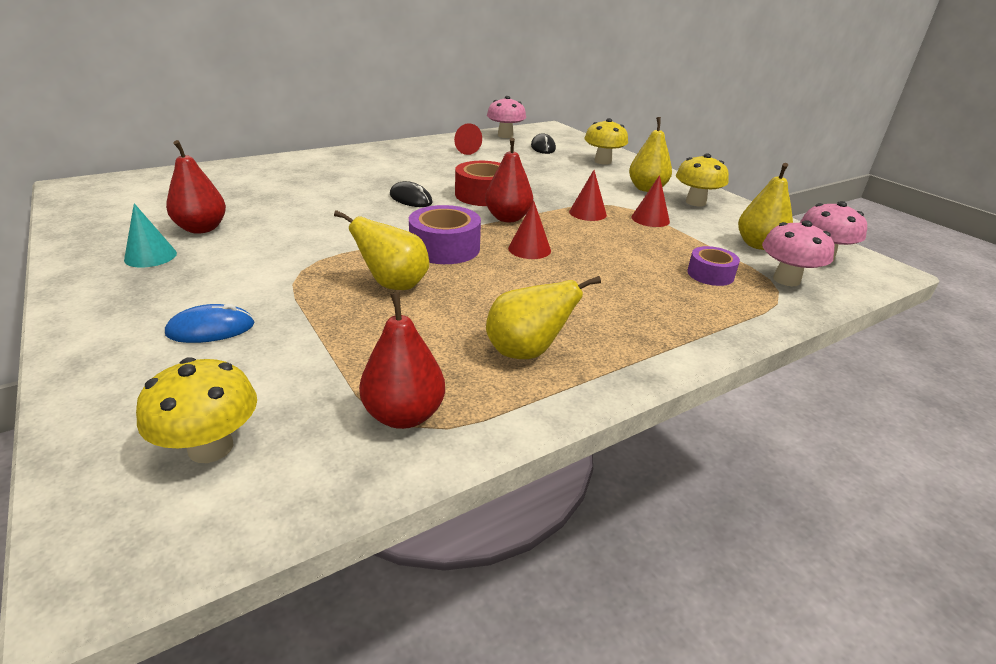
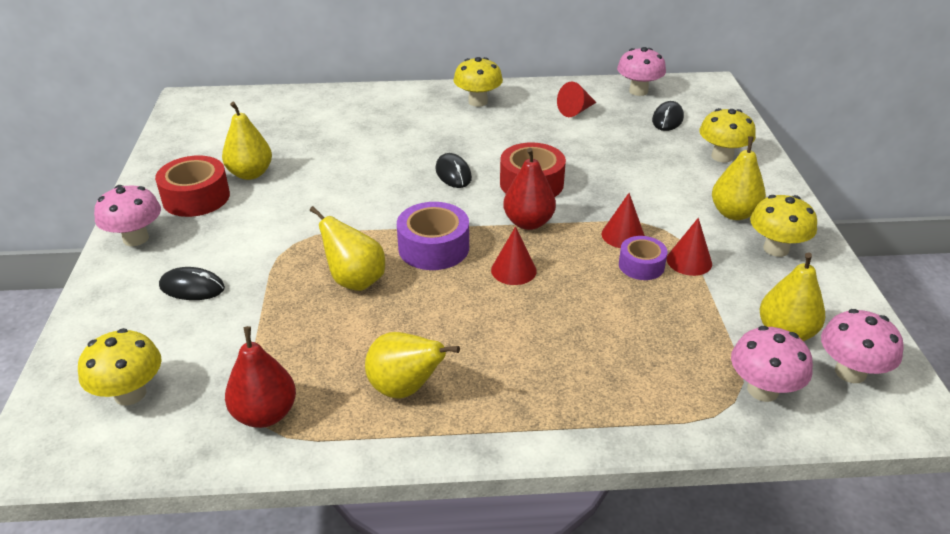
camera: 30 degrees right, 5 degrees up
(97, 303) = (136, 238): none -> pink mushroom
(150, 256) = (196, 197): turquoise cone -> red tape
(202, 229) = (250, 174): red pear -> yellow pear
(211, 329) = (192, 287): blue mouse -> black mouse
(385, 154) = (478, 102): none -> yellow mushroom
(710, 274) = (677, 356): purple tape -> purple tape (641, 265)

